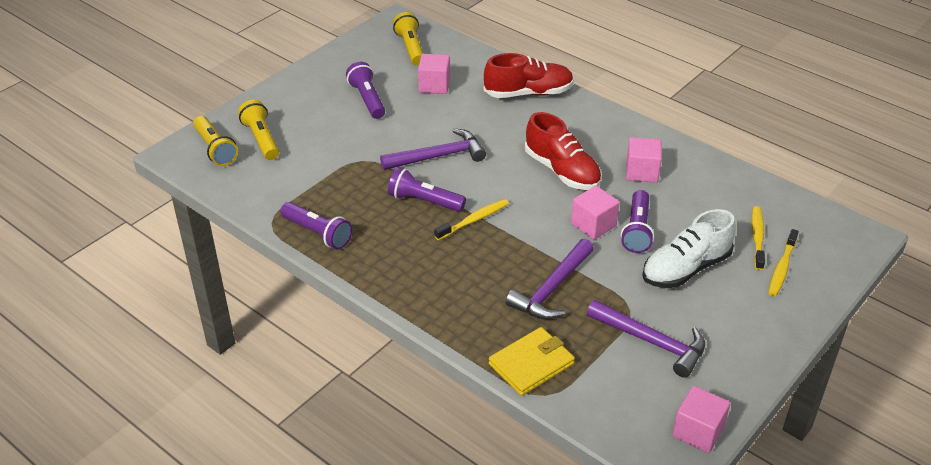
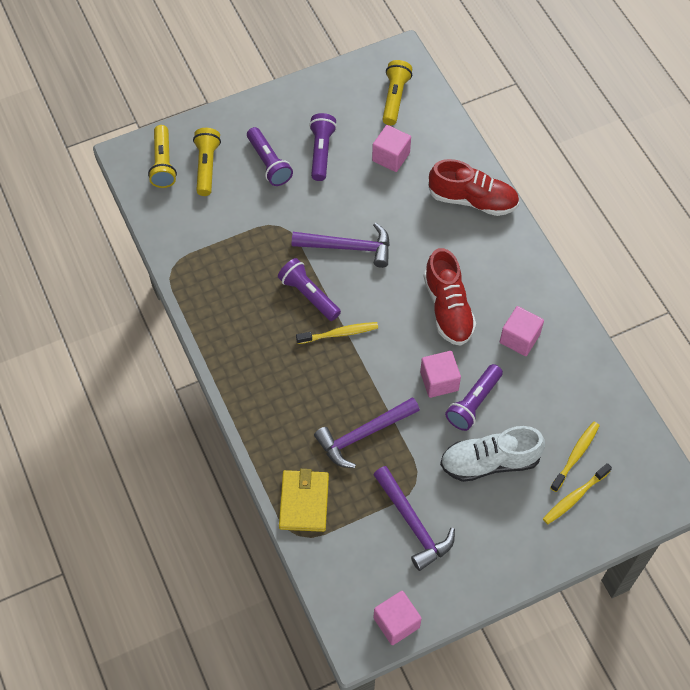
camera: 25 degrees right, 20 degrees up
(317, 233) = (203, 295): purple flashlight -> purple flashlight (269, 163)
(531, 364) = (304, 502): yellow wallet -> yellow wallet turned 75 degrees counterclockwise

